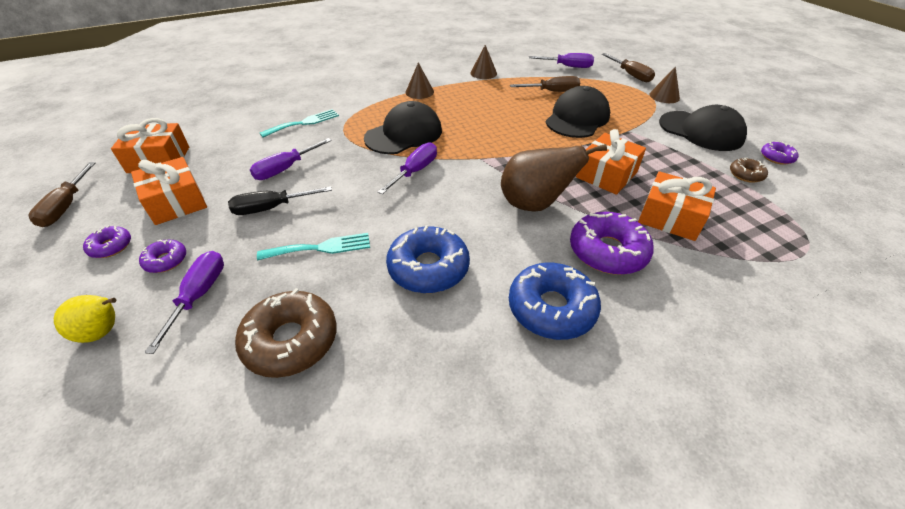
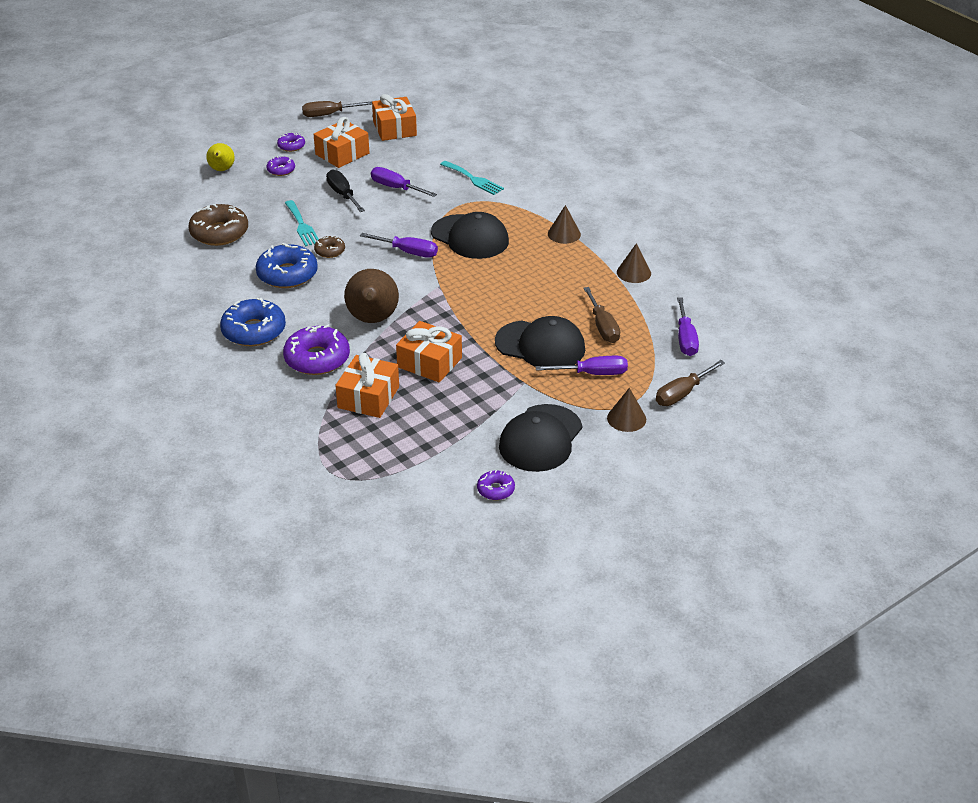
camera: 80 degrees right, 5 degrees down
(199, 296) = (252, 191): purple screwdriver -> purple screwdriver (592, 373)
(746, 175) = (453, 458): brown donut -> brown donut (330, 251)

